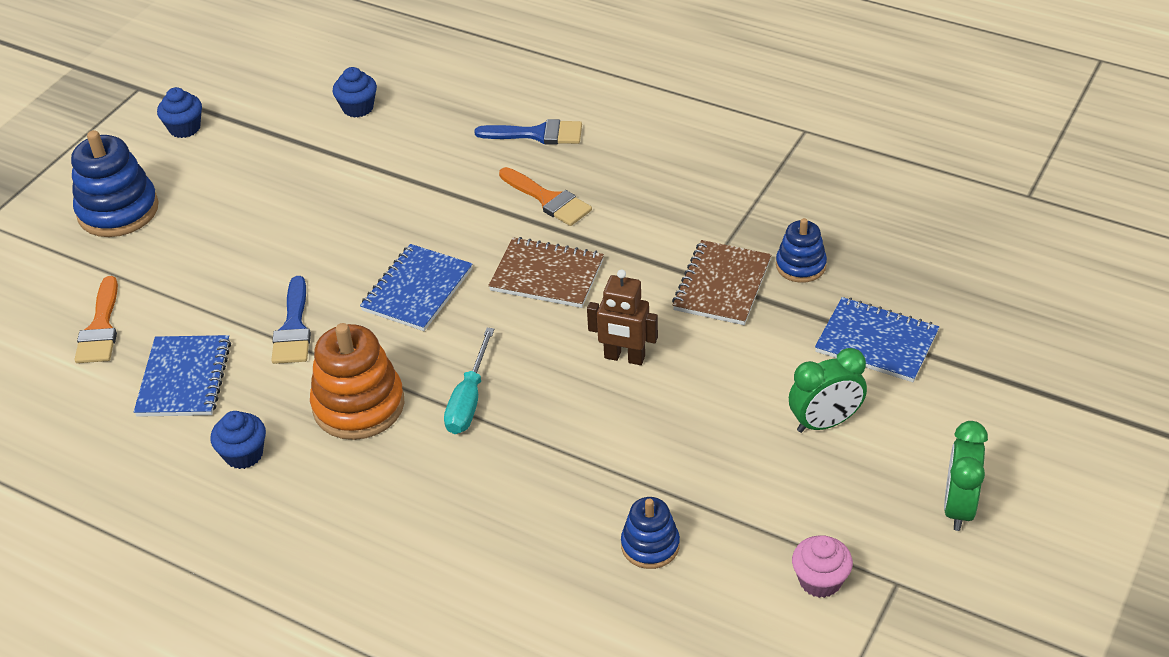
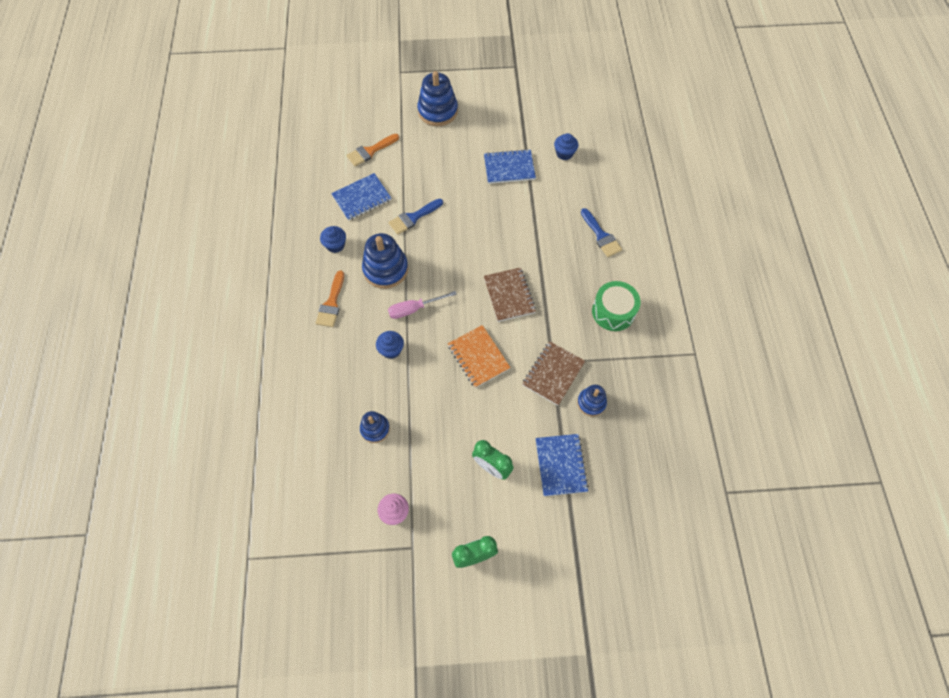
camera: 55 degrees right, 20 degrees up
(185, 128) = (503, 99): blue cupcake -> blue cupcake (391, 350)
(358, 405) = (385, 269): orange stacking toy -> blue stacking toy
(417, 290) = (465, 249): blue notebook -> blue notebook (509, 168)
(469, 400) = (414, 309): turquoise screwdriver -> pink screwdriver
(548, 199) = (559, 267): orange brush -> orange brush (331, 303)
(624, 357) = (478, 357): brown robot -> orange notebook
(673, 178) = (613, 311): none -> green drum
(722, 285) = (553, 374): brown notebook -> brown notebook turned 45 degrees counterclockwise

